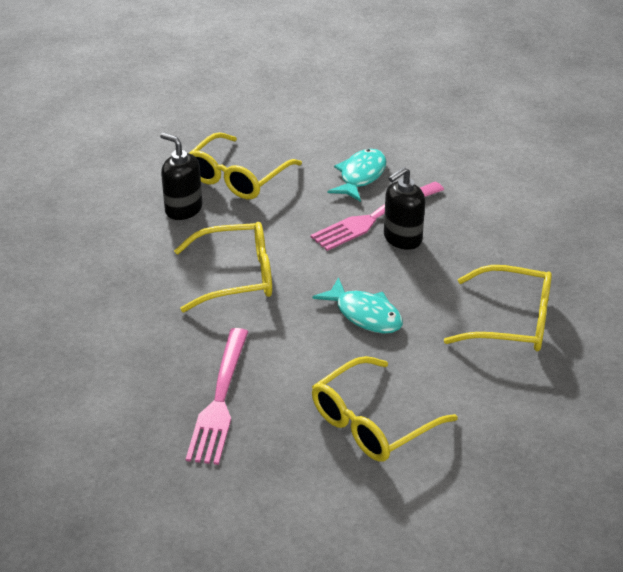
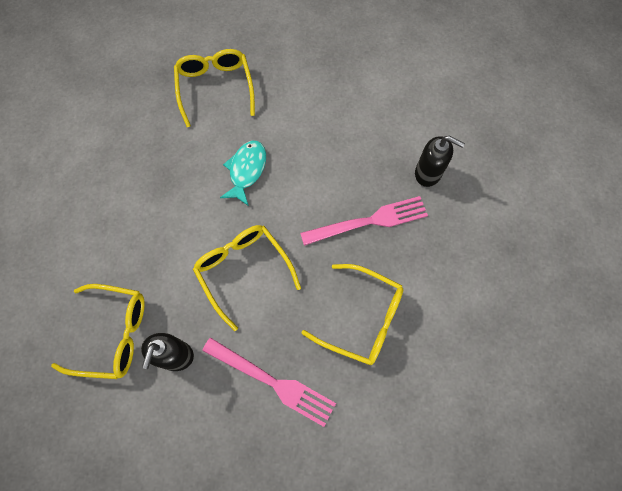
camera: 115 degrees left, 30 degrees up
(360, 176) = (79, 237): turquoise fish -> none
(372, 423) = (342, 131): yellow glasses -> yellow glasses (362, 318)
(374, 218) = (133, 206): pink fork -> pink fork (273, 382)
(402, 239) = (152, 178): black soap dispenser -> black soap dispenser (428, 173)

